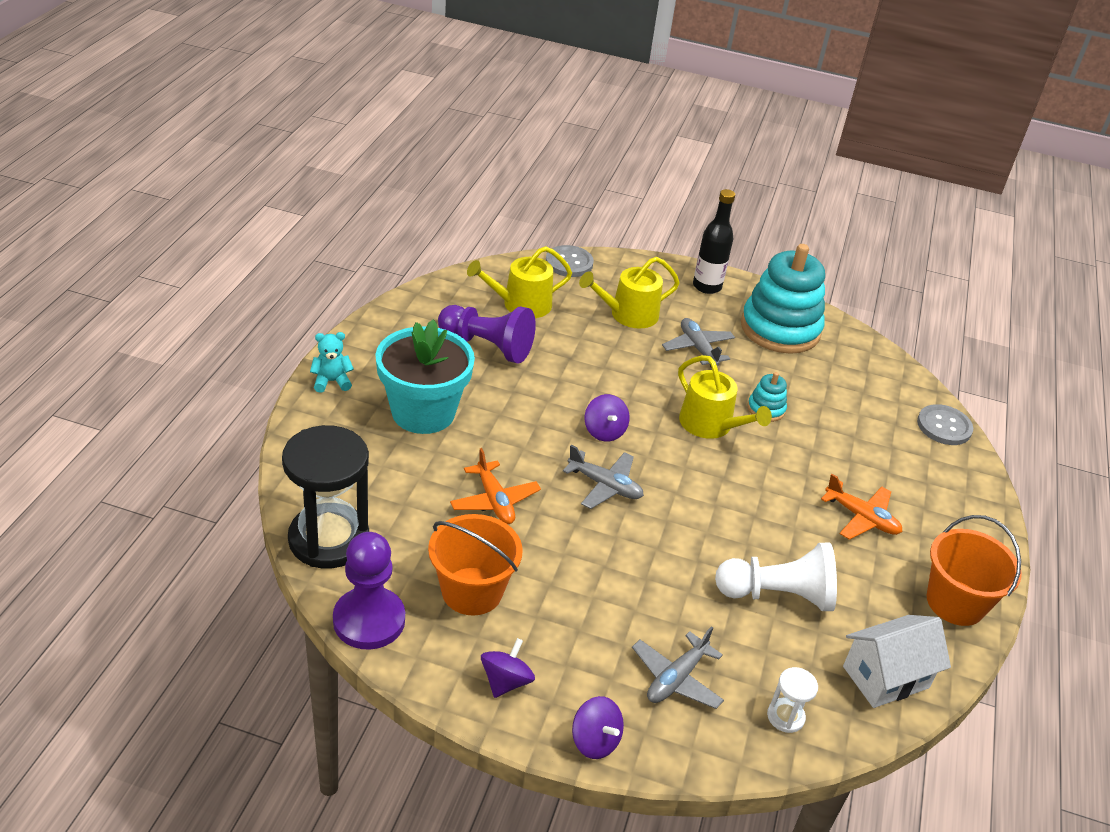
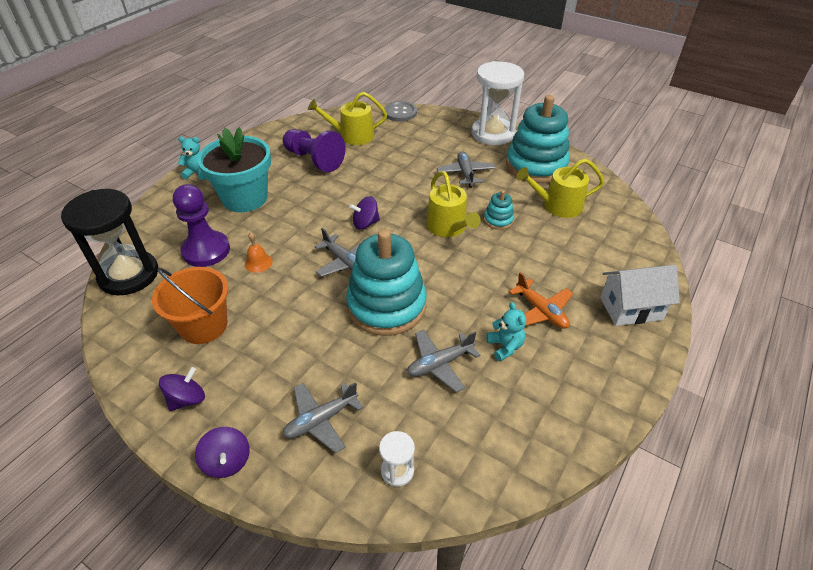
camera: 20 degrees right, 5 degrees up
(369, 620) = (119, 336): purple pawn -> purple pawn (206, 250)
(494, 501) = (258, 262): orange plane -> orange bell
(604, 431) = (365, 223): purple spinning top -> purple spinning top turned 75 degrees clockwise
(628, 314) = (425, 147): yellow watering can -> yellow watering can (557, 205)
(684, 535) = (386, 305): none -> turquoise stacking toy
(707, 286) = (493, 134): black bottle -> white hourglass
(777, 595) = (440, 364): white pawn -> grey plane
(839, 564) = (505, 346): none -> turquoise teddy bear
(885, 677) = (504, 451): white house -> white house (631, 308)
(944, 426) = (644, 248): grey button -> none
(955, 602) = (597, 394): orange bucket -> none

